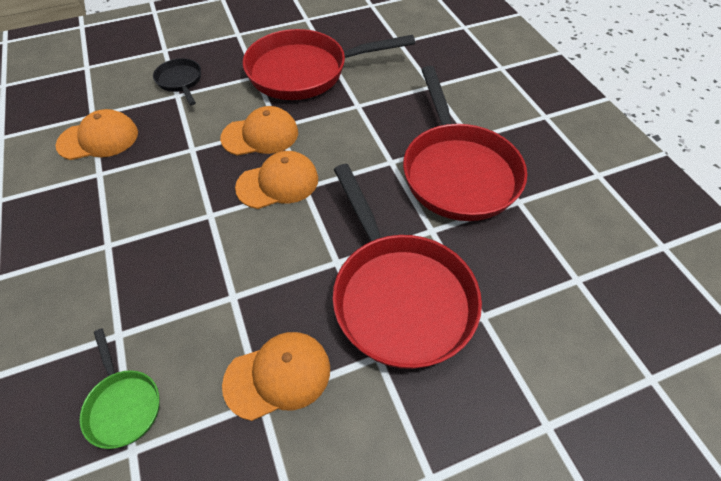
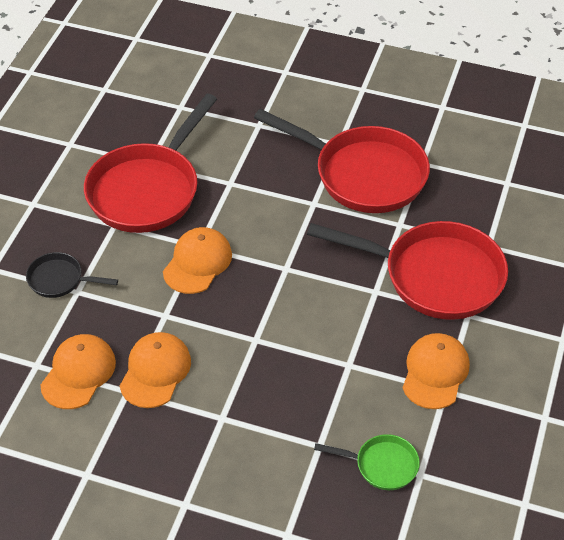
camera: 50 degrees left, 5 degrees down
(278, 183) = (265, 281): orange cap -> orange cap (155, 371)

